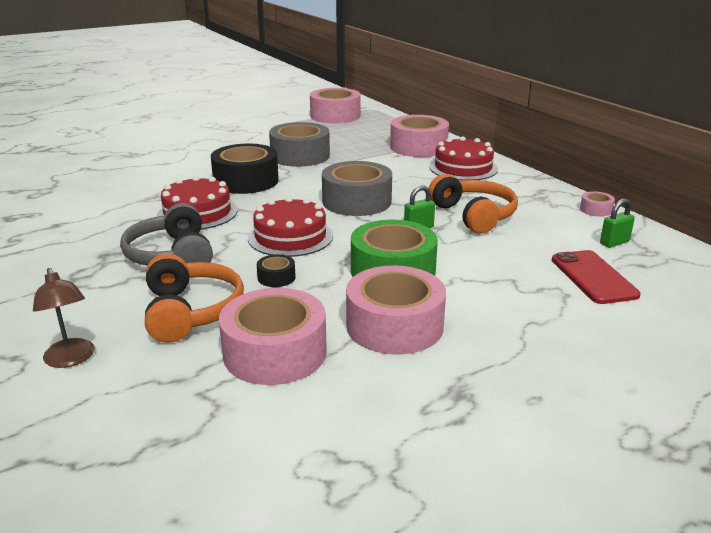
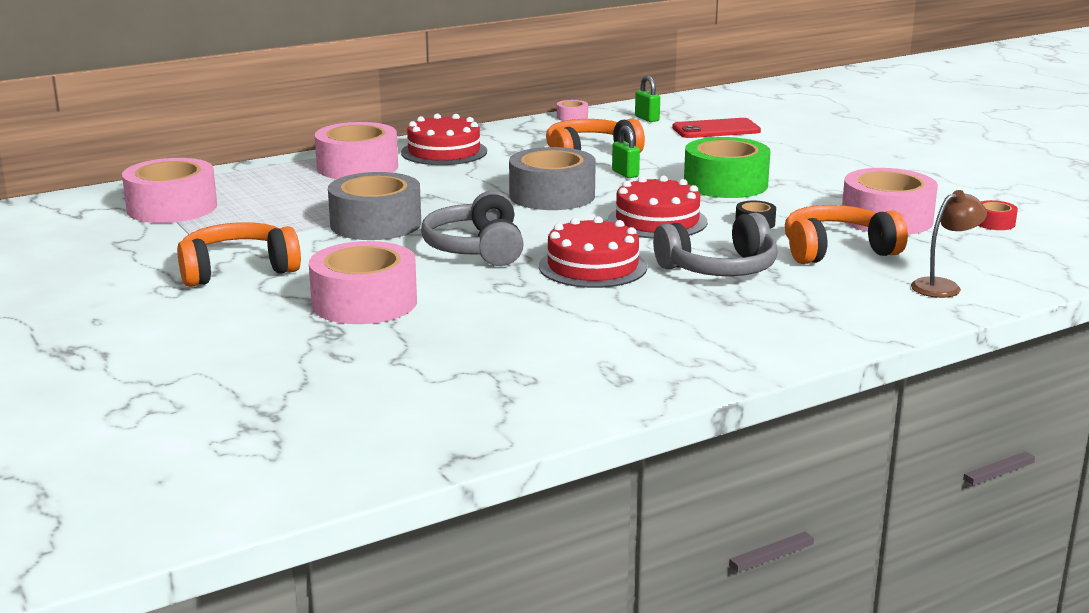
camera: 90 degrees left, 5 degrees down
(231, 133) = (237, 270): none -> orange headphones
(245, 435) = (994, 223): none -> red tape
(246, 181) = (476, 248): black tape -> grey headphones
(394, 326) = (824, 185): pink tape -> pink tape (364, 302)

